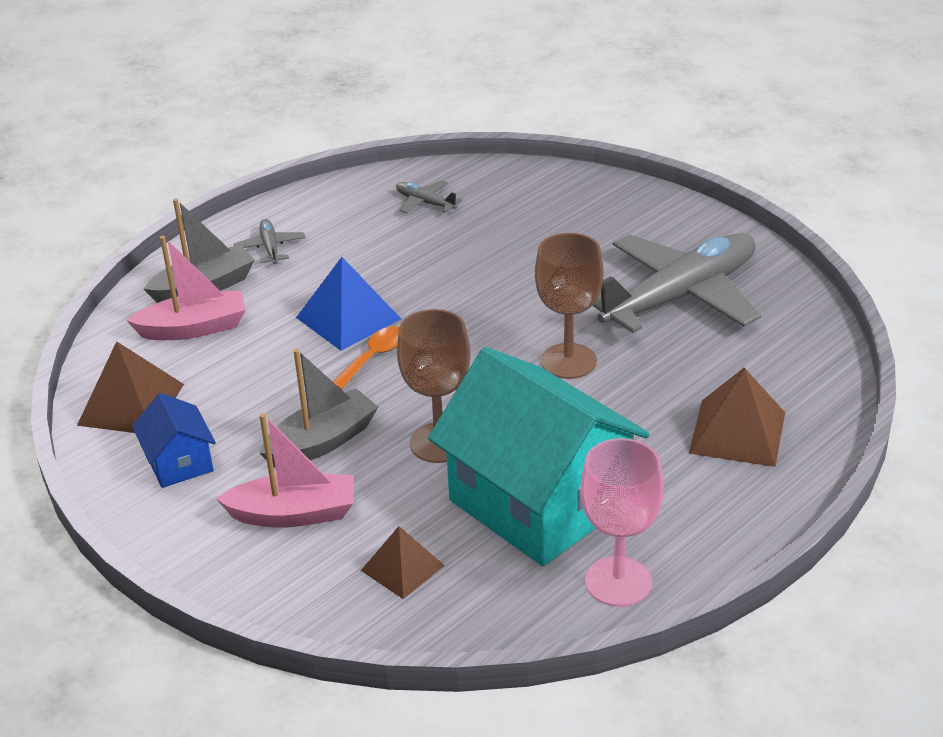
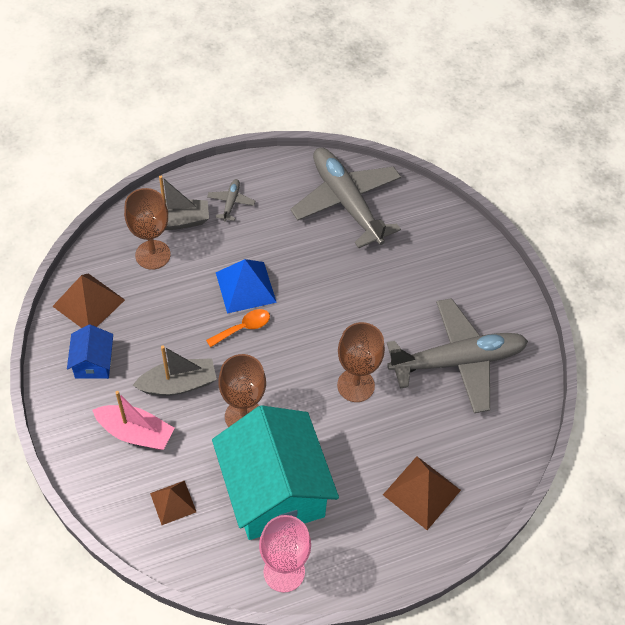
camera: 20 degrees right, 20 degrees up
(194, 328) = (153, 255): pink boat -> brown goblet
(425, 203) = (347, 203): grey plane -> grey plane, size x2.47

